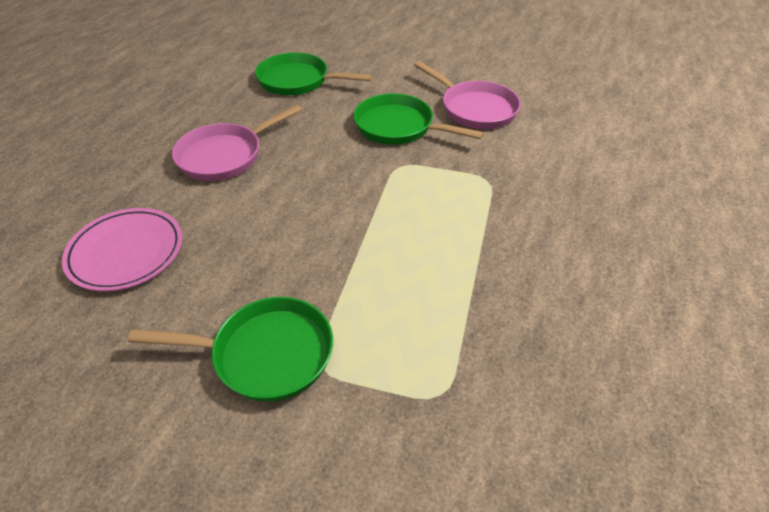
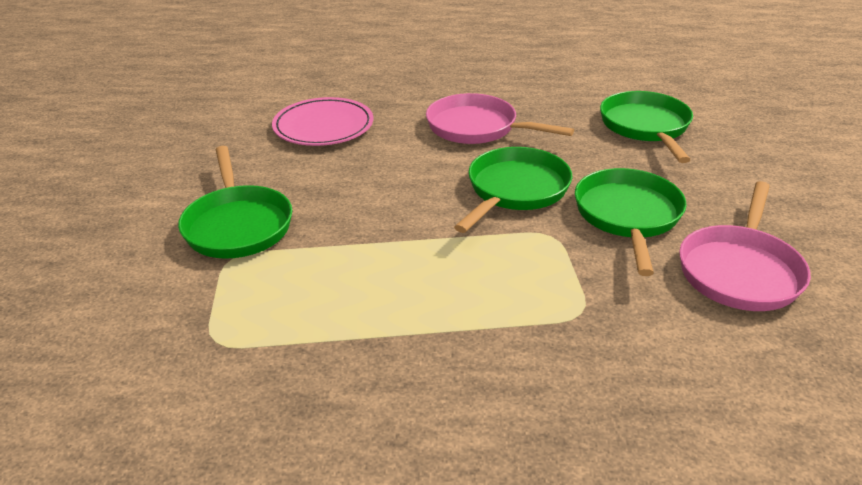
camera: 70 degrees right, 10 degrees down
(334, 164) = (515, 190): none -> green pan

